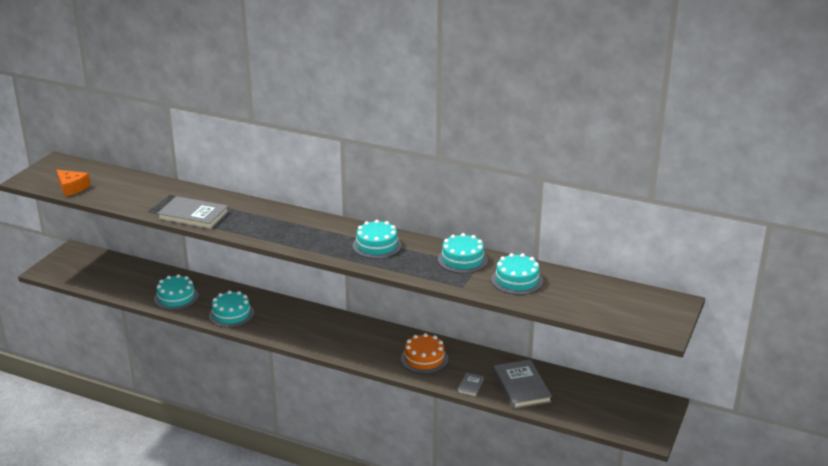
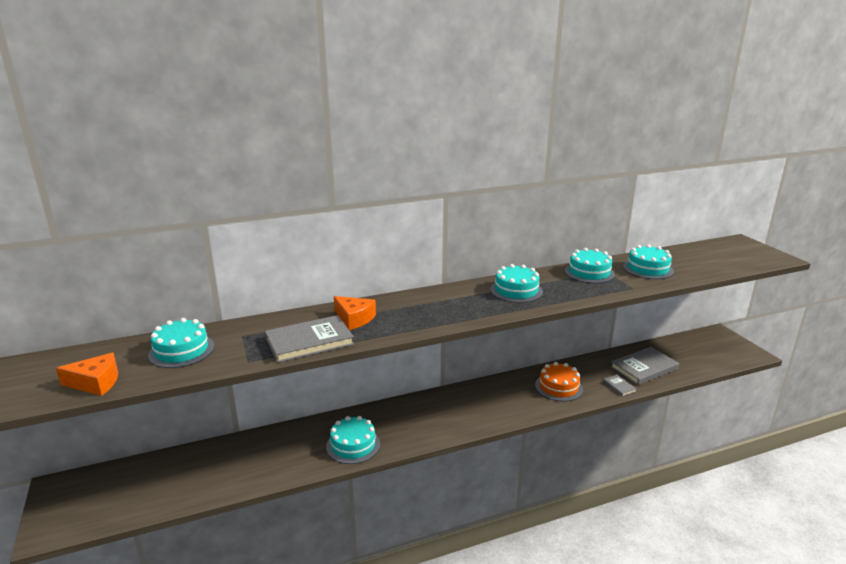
camera: 45 degrees left, 5 degrees down
(176, 298) = (270, 463): turquoise cake -> turquoise cake (181, 350)
(242, 213) = (354, 319): none -> orange cheese
(521, 386) = (644, 368): grey book -> grey book turned 60 degrees counterclockwise

